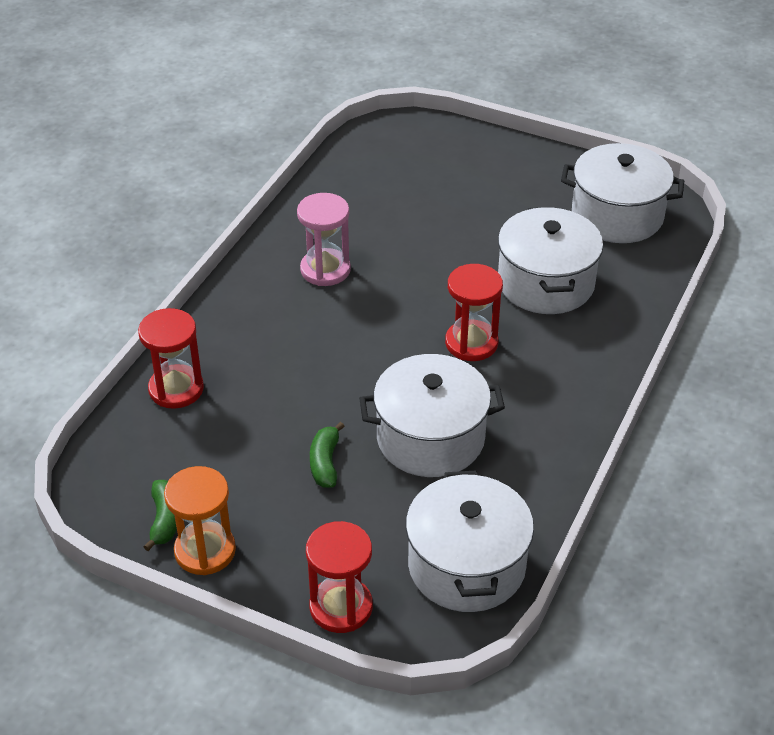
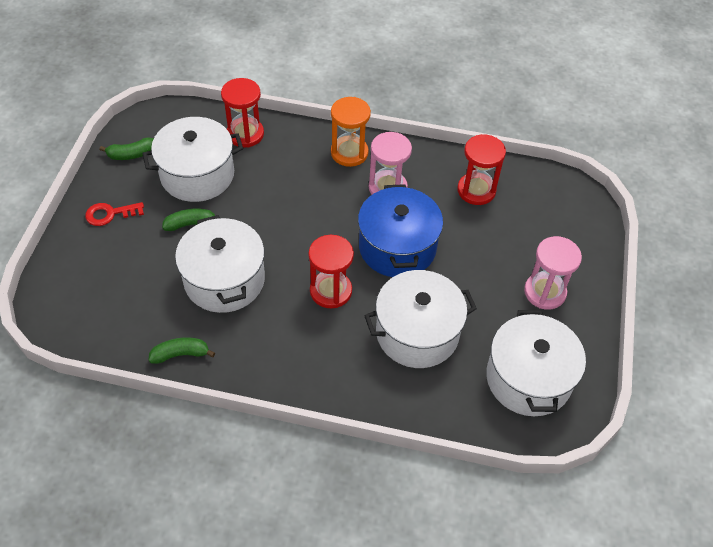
camera: 75 degrees right, 10 degrees up
(205, 551) = (108, 179): orange hourglass -> orange hourglass (349, 153)
(277, 552) = (110, 214): none -> red key
(341, 607) = (67, 255): red hourglass -> red hourglass (476, 190)
(420, 277) = (397, 247): none -> blue pot
(466, 565) = (106, 319): white pot -> white pot (197, 175)
(512, 181) = (545, 292): none -> pink hourglass
(537, 492) = (180, 354): none -> green banana

